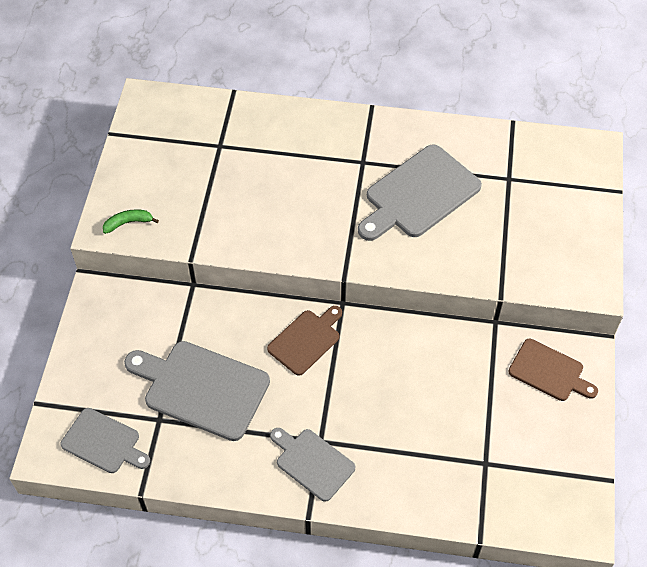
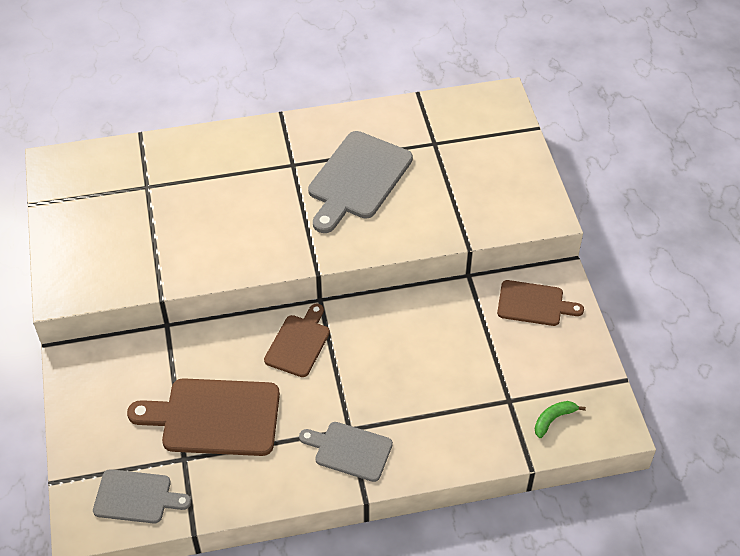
camera: 20 degrees left, 5 degrees down
(128, 223) = (84, 282): green banana -> green banana (553, 419)
(201, 388) = (214, 417): grey cutting board -> brown cutting board

